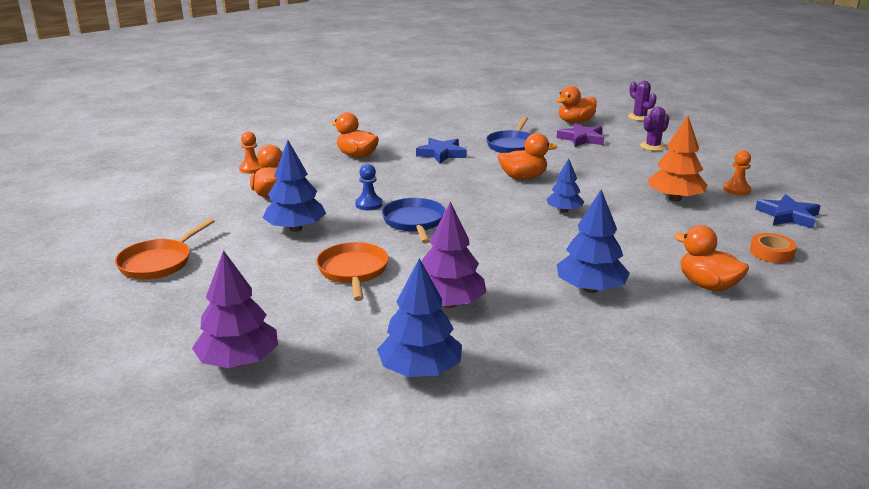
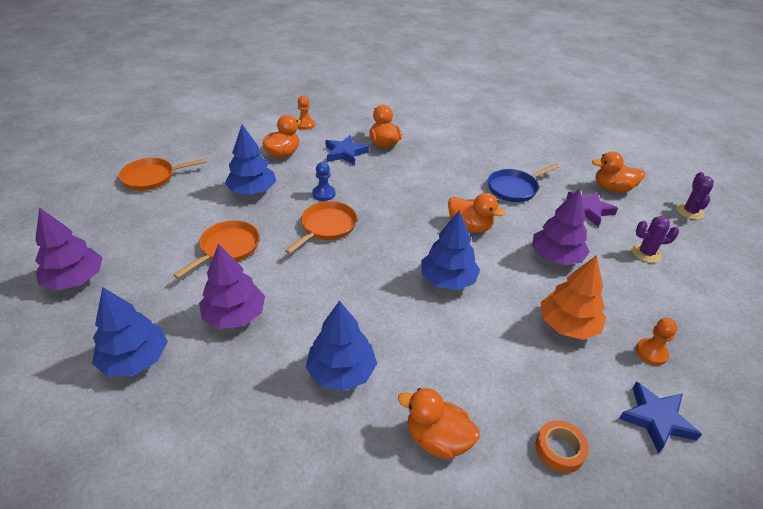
camera: 40 degrees right, 15 degrees up
(414, 222) = (326, 227): blue pan -> orange pan
(441, 154) = (445, 170): blue star -> blue star (345, 153)
(564, 211) = (448, 280): blue tree -> blue tree, size x1.59
(607, 170) = (556, 257): none -> purple tree
(707, 285) = (437, 439): orange duck -> orange duck turned 60 degrees counterclockwise

